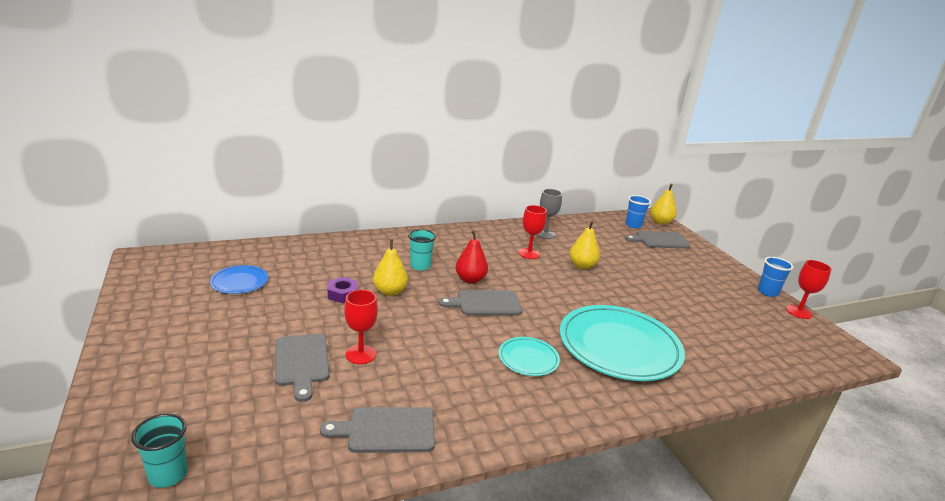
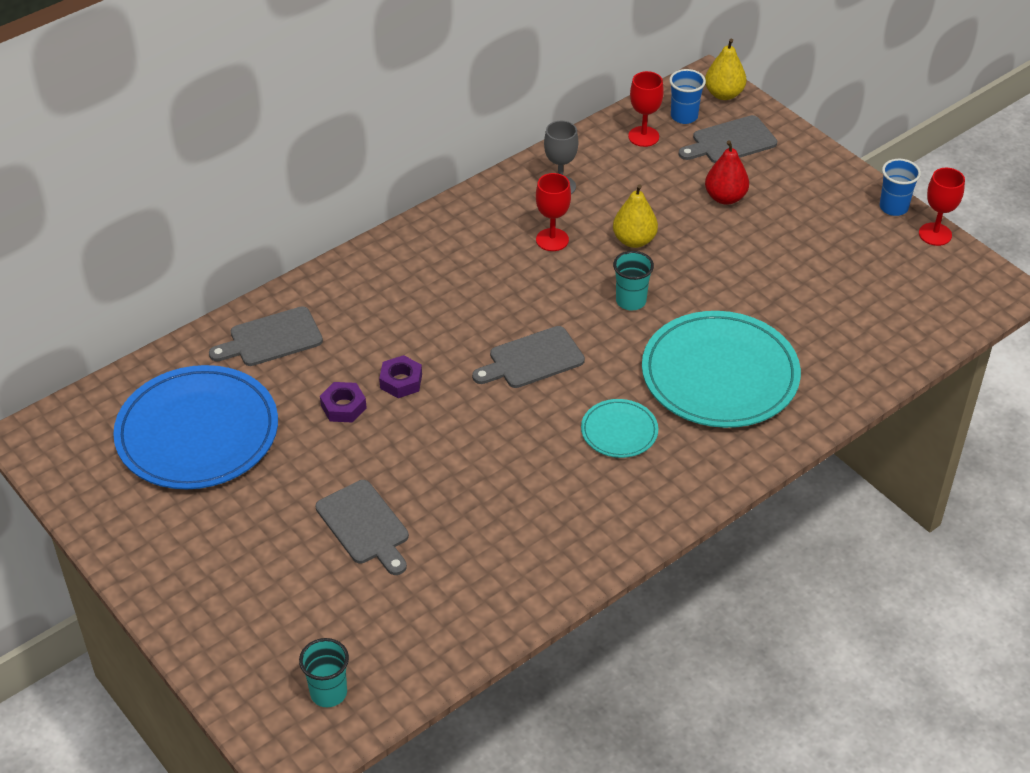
camera: 15 degrees left, 20 degrees up
(239, 282) = (197, 433): blue plate -> blue plate, size x2.10
(360, 354) = (424, 492): red goblet -> red goblet (643, 136)
(386, 430) = (508, 576): grey cutting board -> grey cutting board (271, 338)
(390, 291) = (401, 381): yellow pear -> purple nut
(420, 266) = (414, 319): turquoise cup -> turquoise cup (631, 301)
(470, 279) = (494, 322): red pear -> red pear (725, 197)

